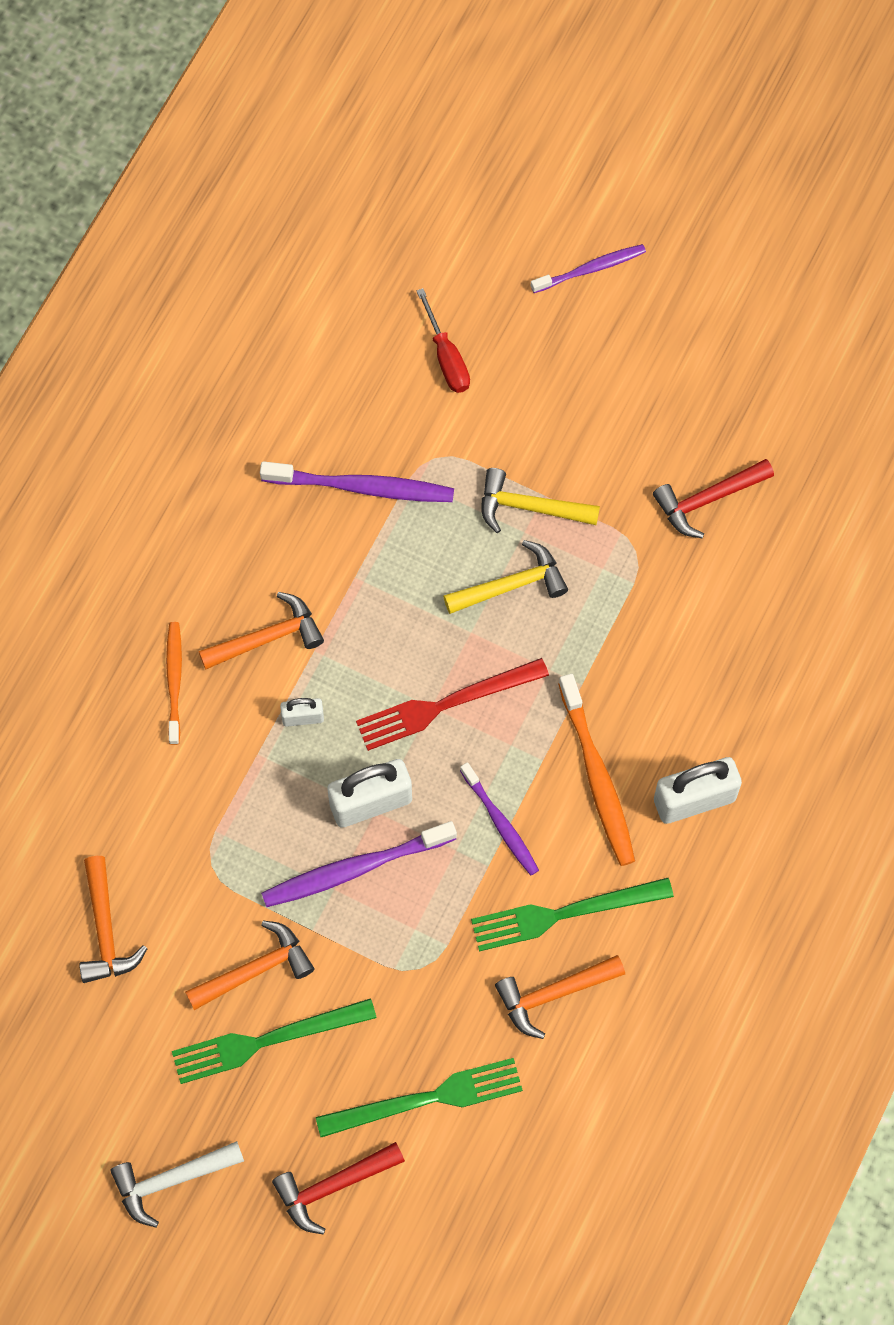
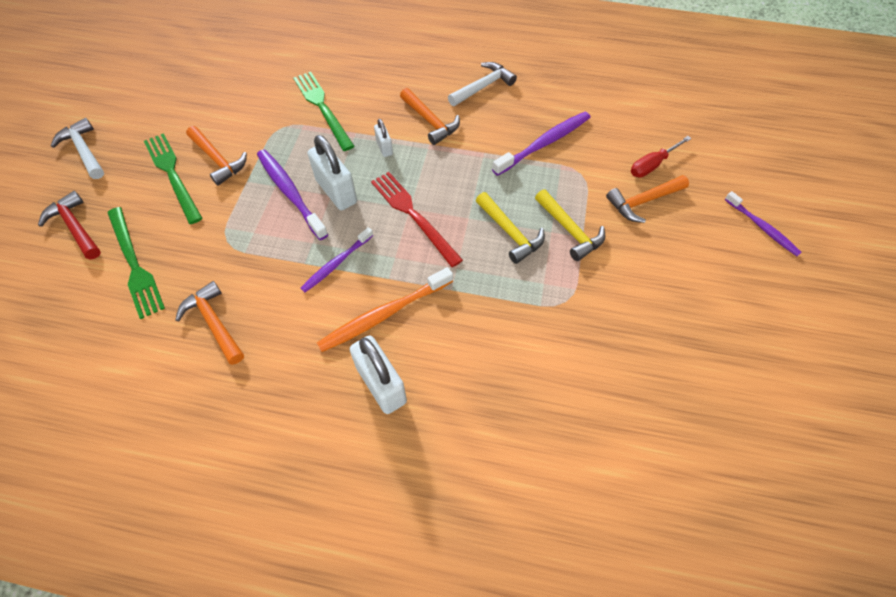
camera: 75 degrees right, 10 degrees down
(106, 930) = (235, 93): orange hammer -> orange hammer (643, 201)
(174, 680) = (391, 89): orange toothbrush -> none
(214, 538) = (483, 86): none -> white hammer
(362, 487) = (544, 143): purple toothbrush -> purple toothbrush turned 120 degrees counterclockwise
(529, 507) = (570, 230): yellow hammer -> yellow hammer turned 150 degrees clockwise
(564, 913) = (276, 316): green fork -> green fork (322, 108)
(707, 500) = (627, 340): red hammer -> none

